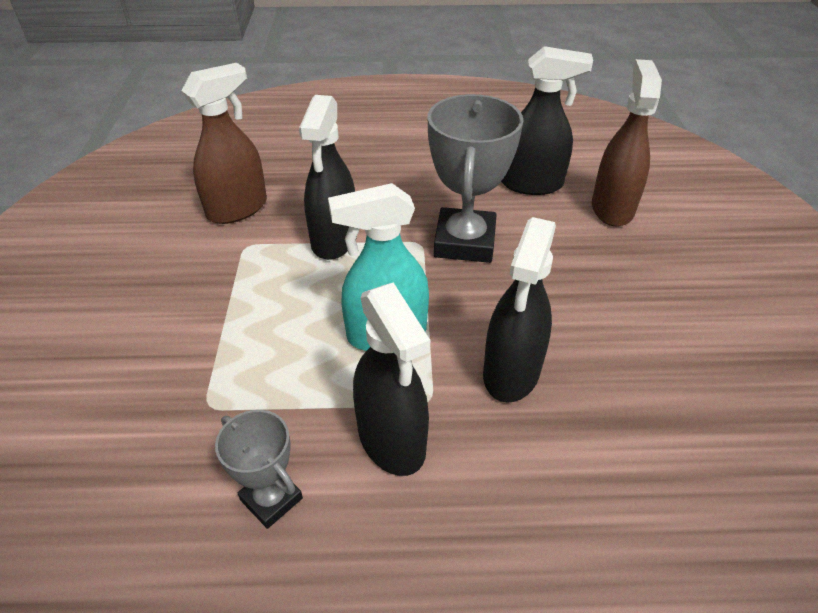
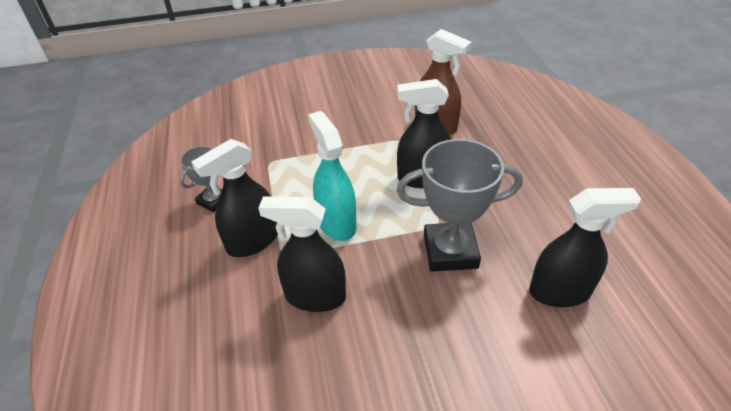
camera: 80 degrees right, 0 degrees up
(532, 184) = (560, 291): black spray bottle -> black spray bottle turned 90 degrees counterclockwise
(612, 208) = (555, 365): brown spray bottle -> none

